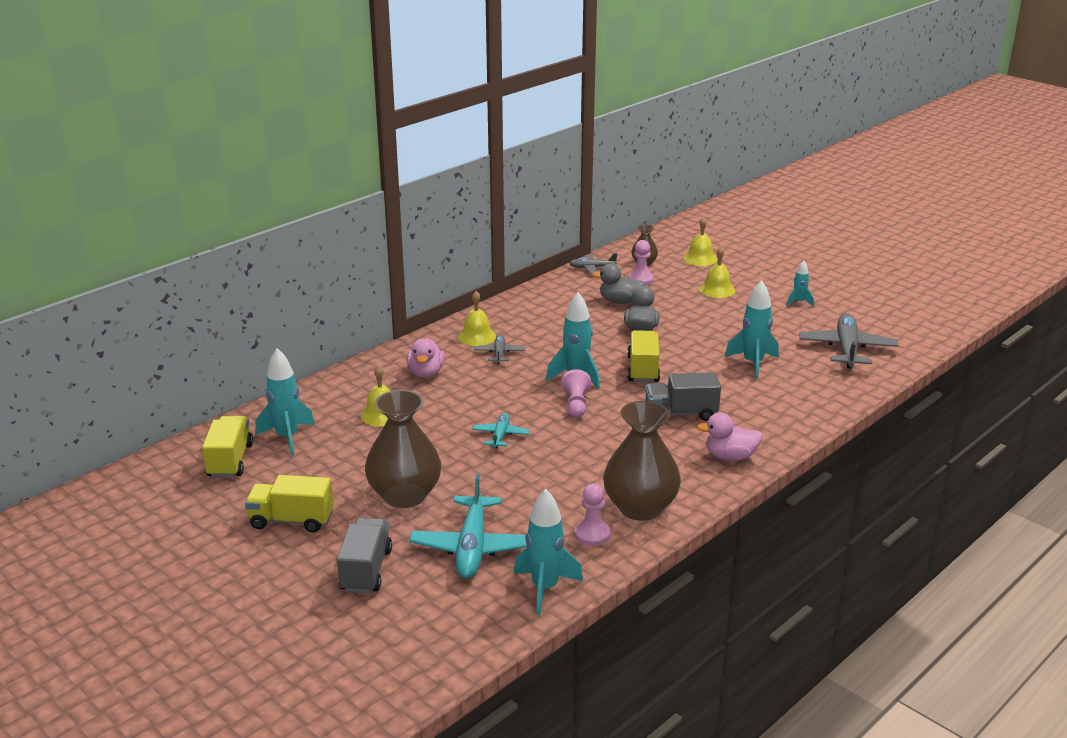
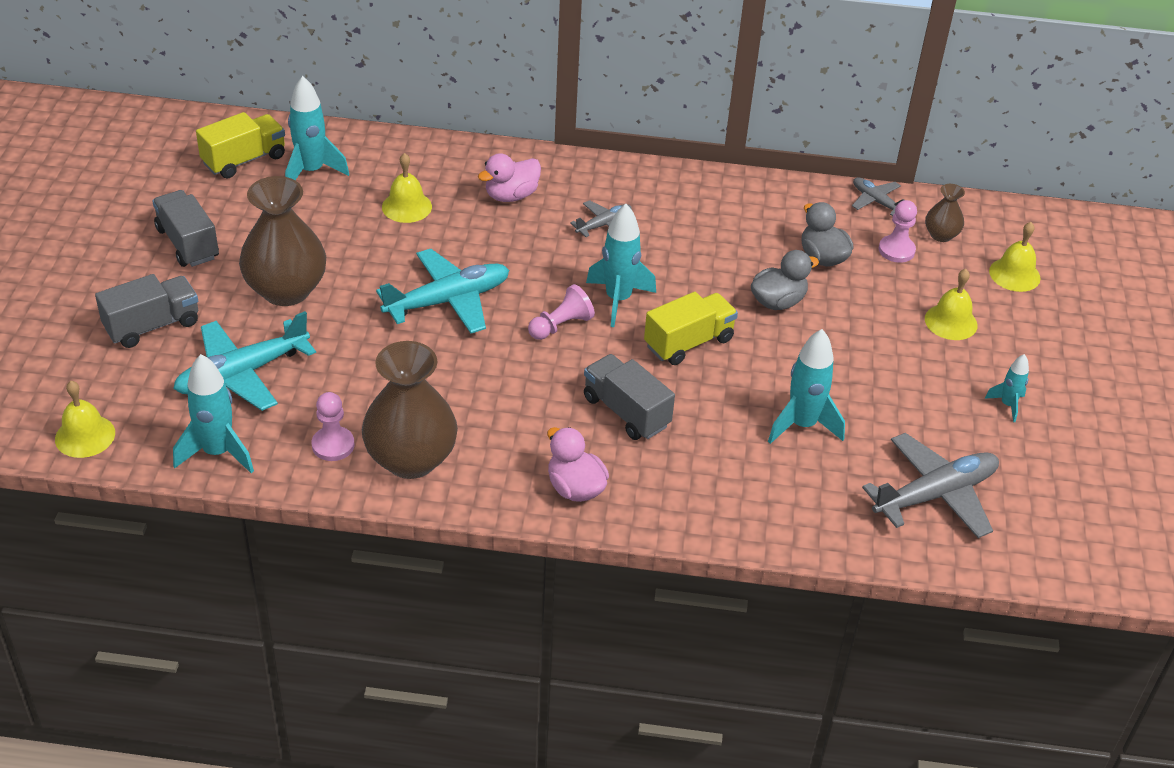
camera: 50 degrees right, 15 degrees up
(292, 520) = (188, 243): yellow truck -> grey truck
(477, 336) = (621, 193): yellow bell -> yellow bell (85, 436)
(500, 435) = (448, 301): turquoise plane -> turquoise plane, size x1.89

